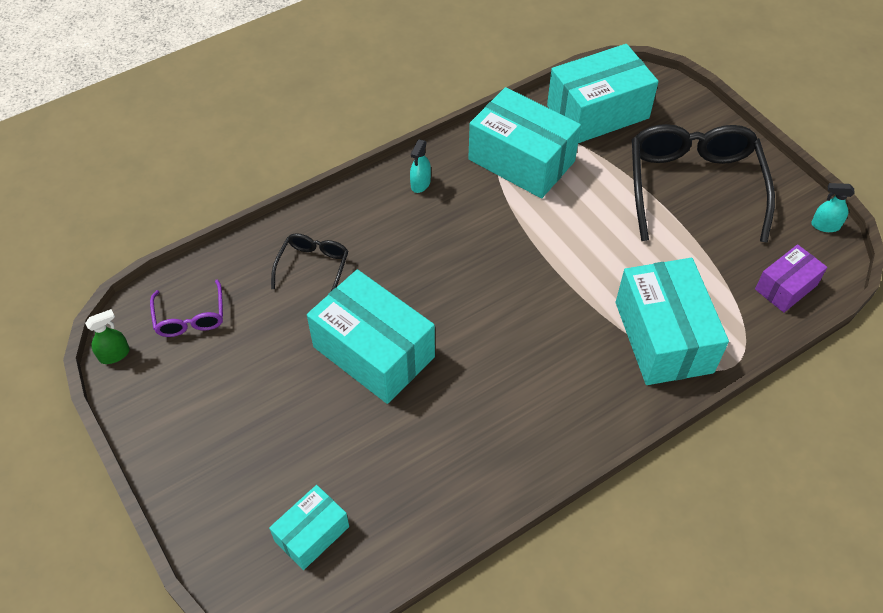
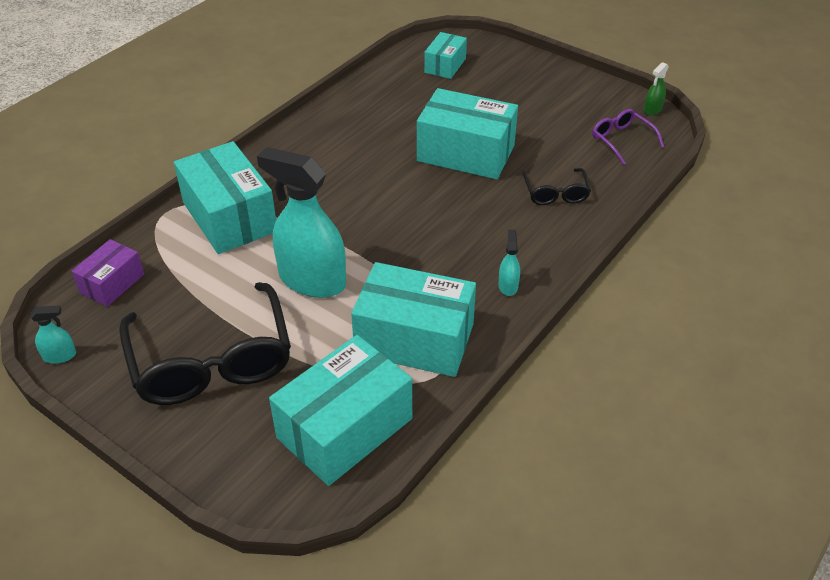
camera: 160 degrees right, 10 degrees down
(593, 237) = (312, 280): none -> turquoise spray bottle

